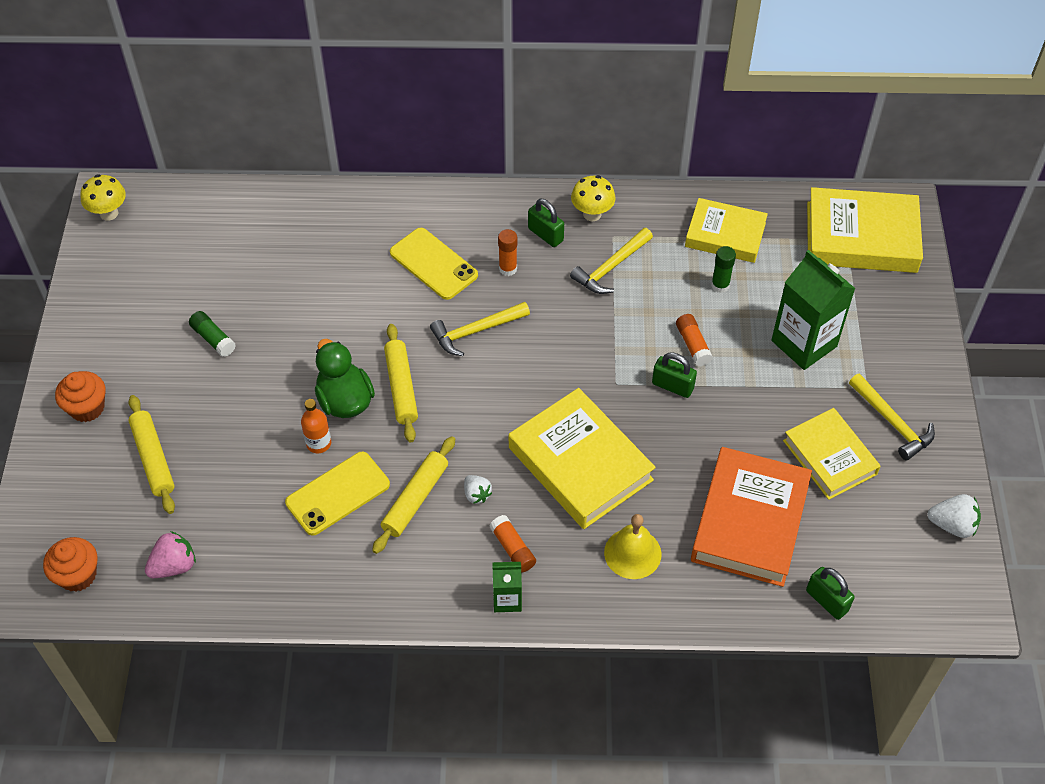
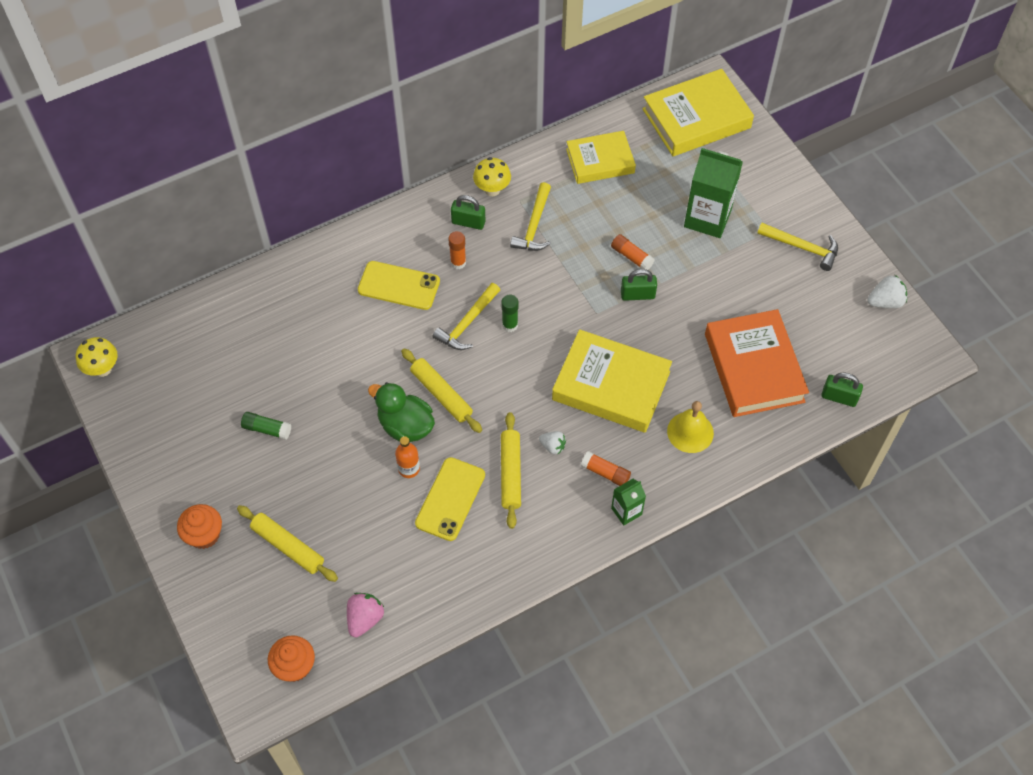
camera: 30 degrees left, 5 degrees up
(720, 285) = (621, 202): green glue stick -> green glue stick (510, 325)
(830, 457) = (777, 294): yellow book -> none

